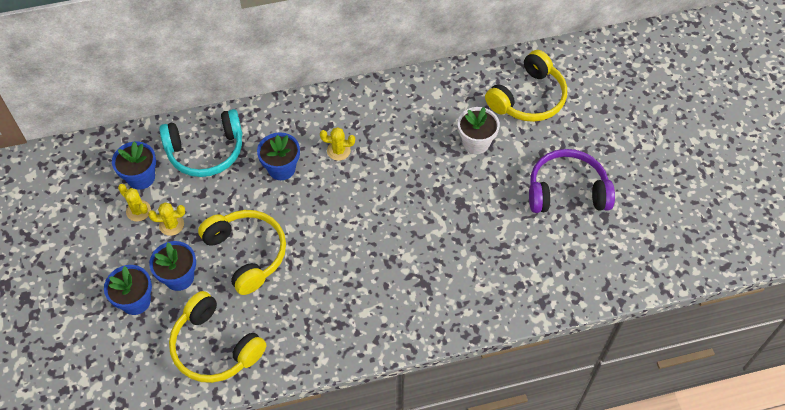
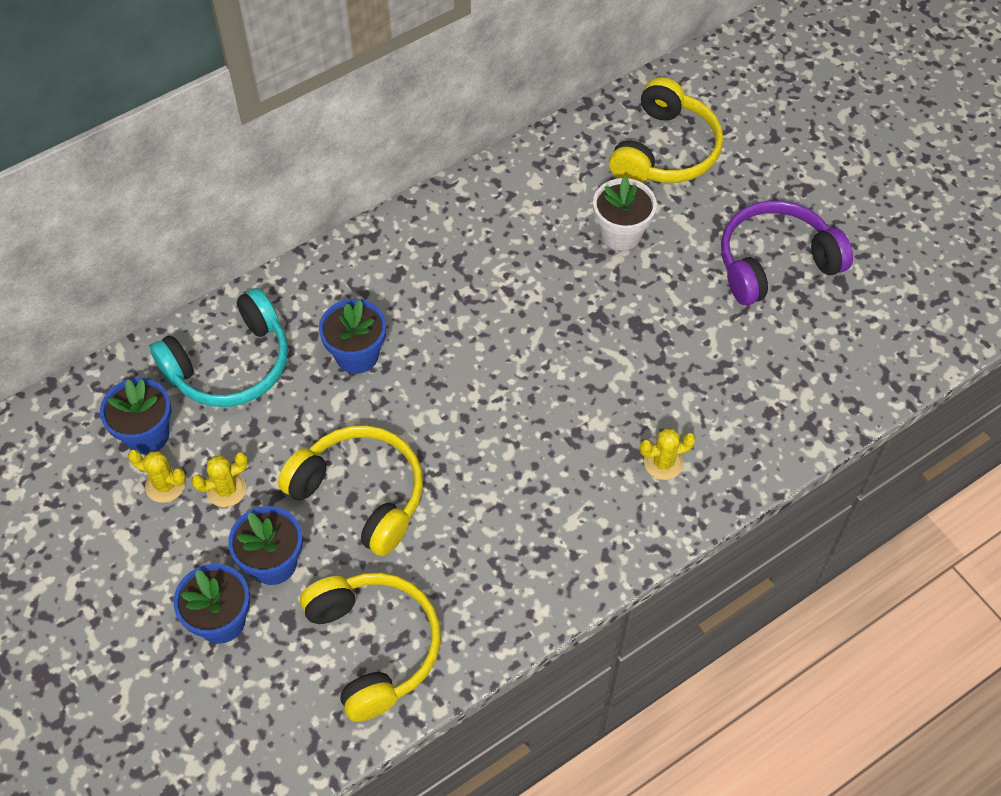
camera: 20 degrees left, 0 degrees up
(215, 347) = (374, 646): yellow headphones -> yellow headphones turned 135 degrees counterclockwise
(338, 151) = (430, 304): yellow cactus -> yellow cactus (663, 463)

